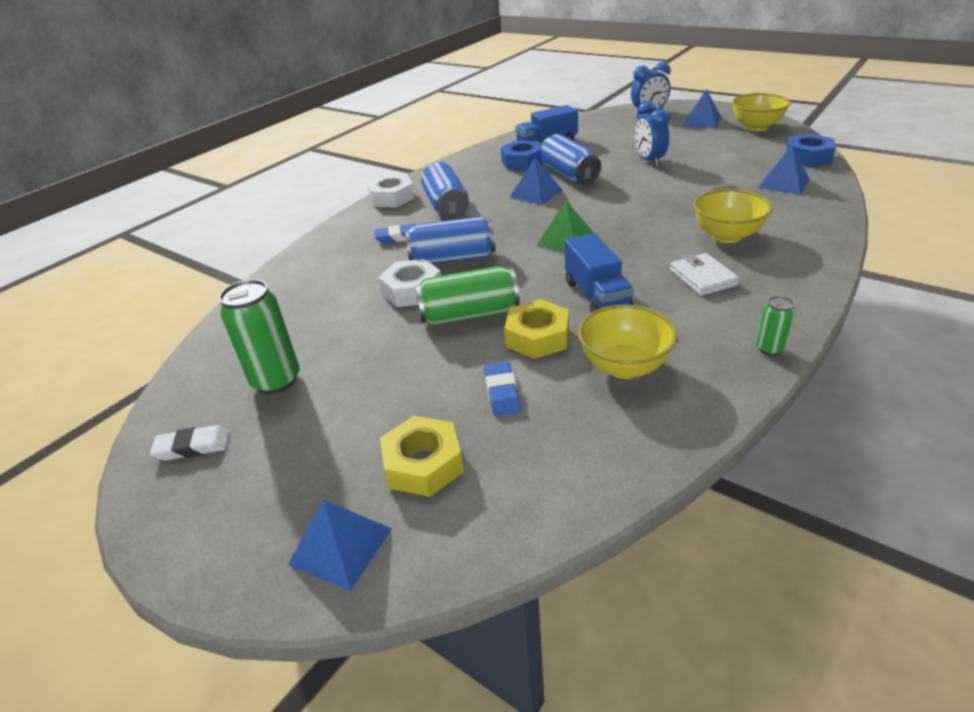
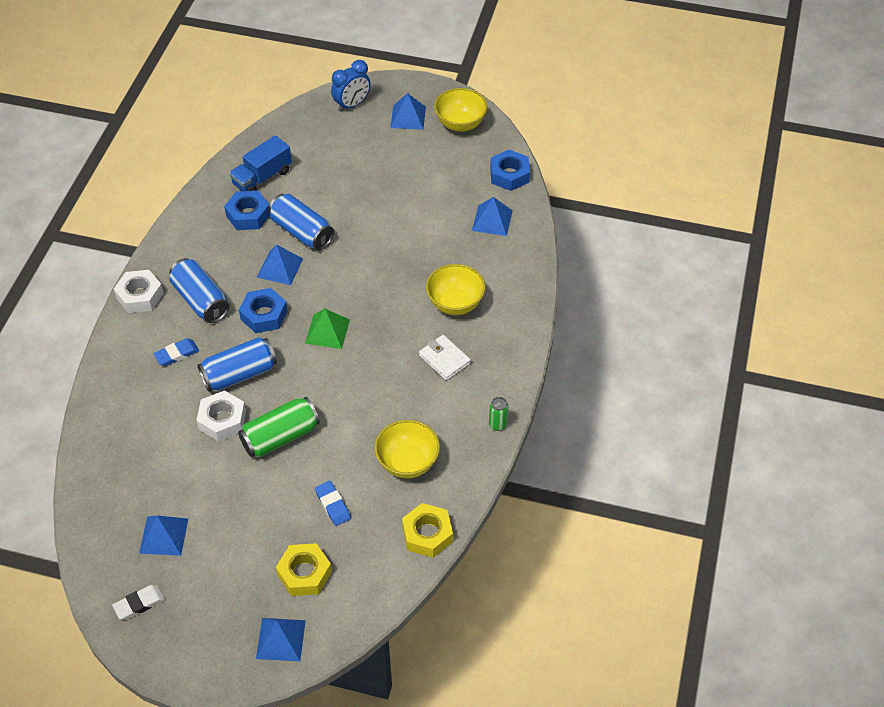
camera: 25 degrees left, 15 degrees up
(276, 381) = (164, 535): green can -> blue pyramid
(503, 221) = (264, 315): none -> blue nut
(537, 337) = (340, 448): yellow nut -> yellow nut (427, 534)
(596, 296) = (371, 396): blue truck -> none
(649, 161) = (371, 198): blue clock -> none

